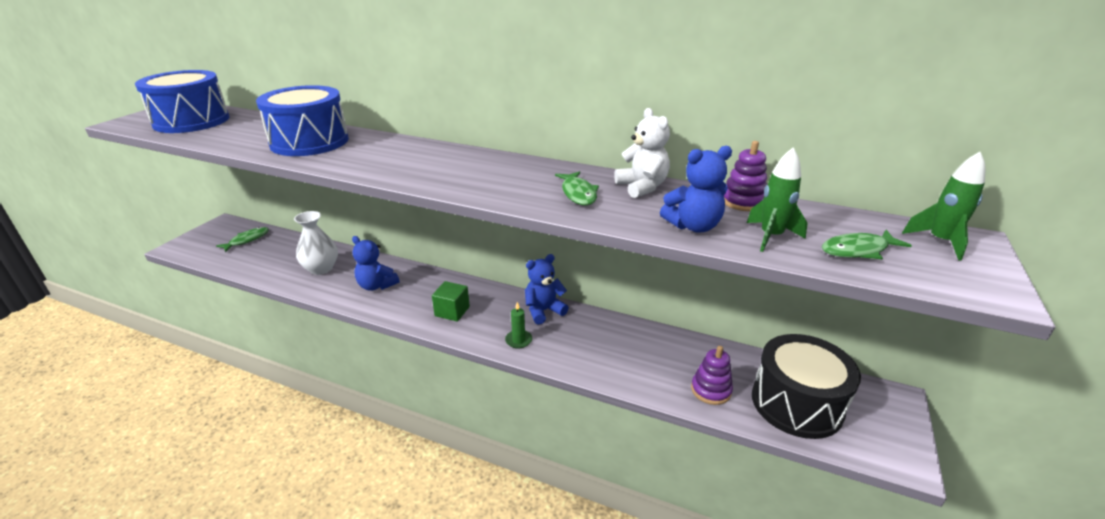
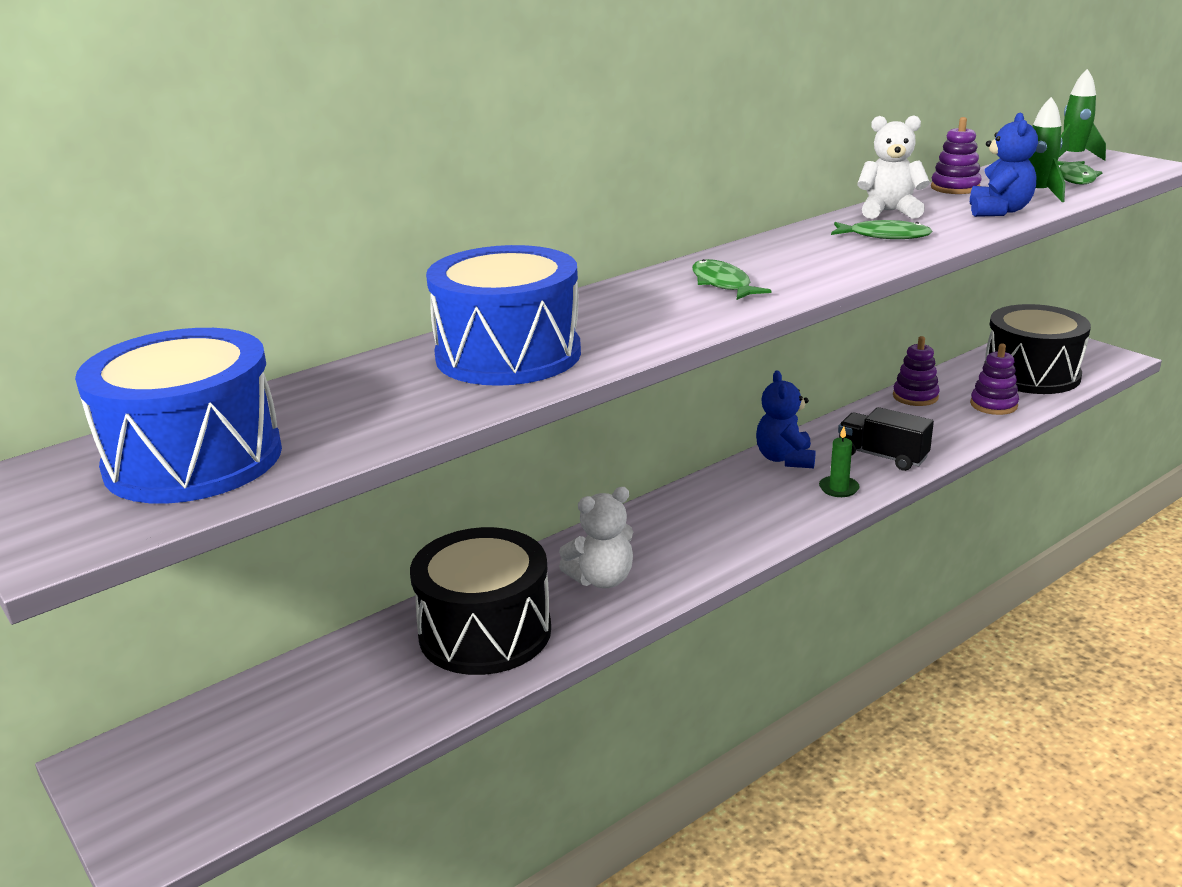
camera: 60 degrees left, 5 degrees down
(247, 240) = (248, 724): green fish -> green fish (723, 284)
(321, 268) = (485, 632): white vase -> black drum
(376, 285) = (602, 579): blue teddy bear -> white teddy bear
(452, 311) = (733, 524): green cube -> none
(577, 349) = (882, 456): none -> black truck
(686, 346) = (915, 396): none -> purple stacking toy

